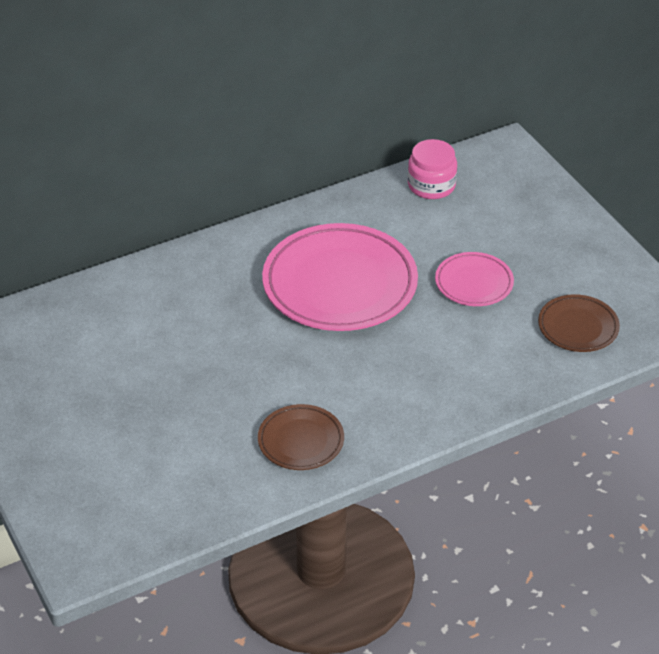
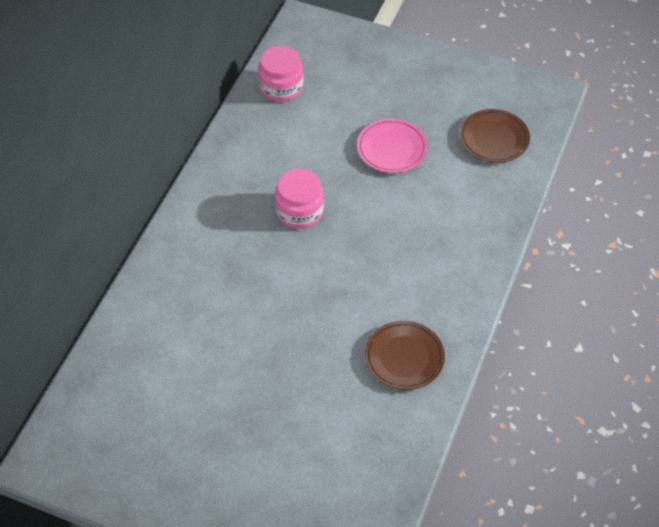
camera: 40 degrees left, 10 degrees up
(340, 284) = (299, 211): pink plate -> pink jar

